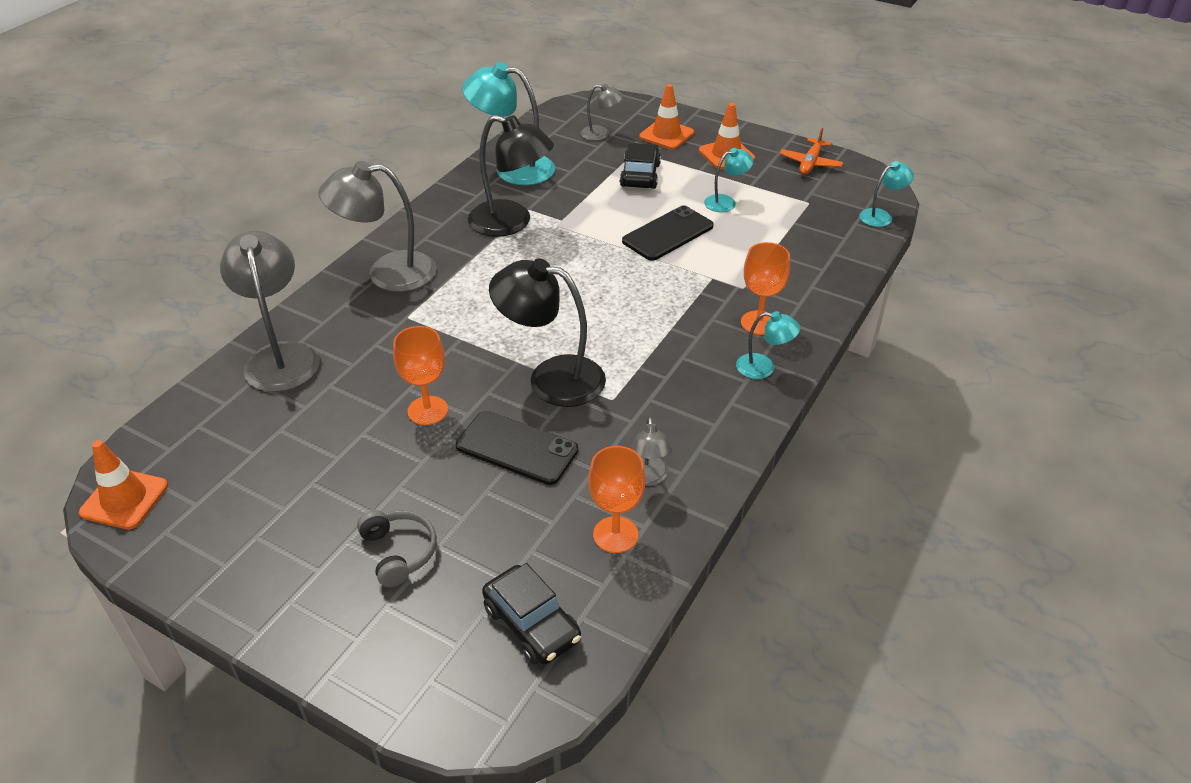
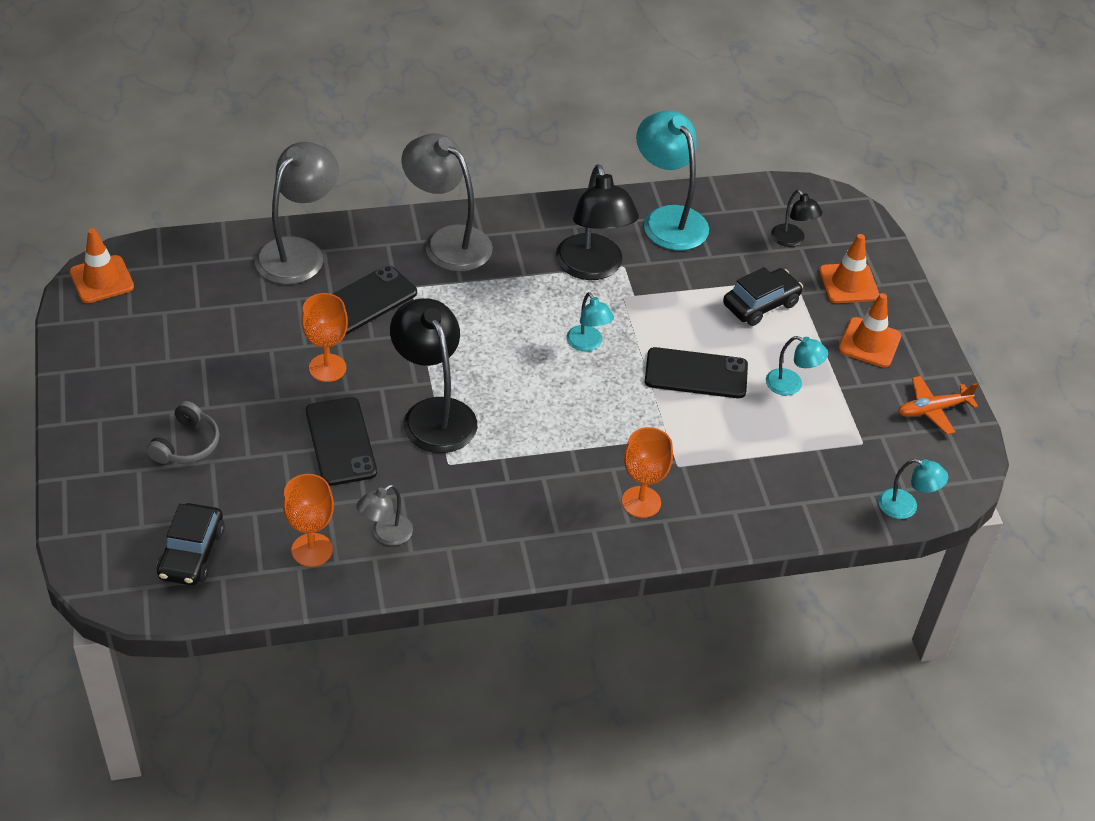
camera: 45 degrees right, 5 degrees up
(386, 349) = (365, 301): none -> black phone
(601, 134) = (792, 240): grey lamp -> black lamp
(763, 368) = (585, 536): turquoise lamp -> turquoise lamp (588, 344)

